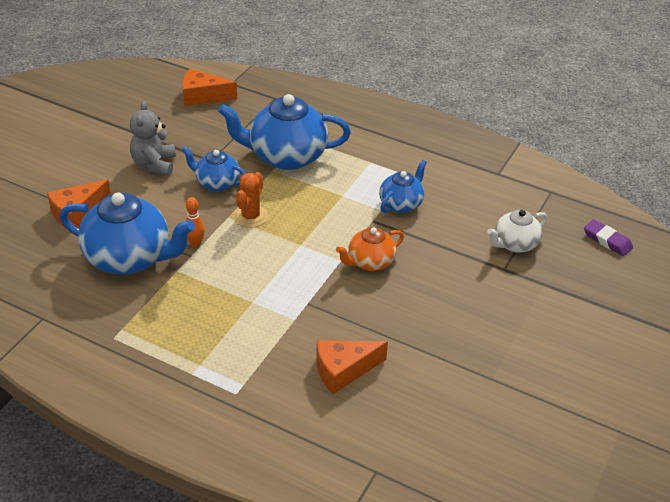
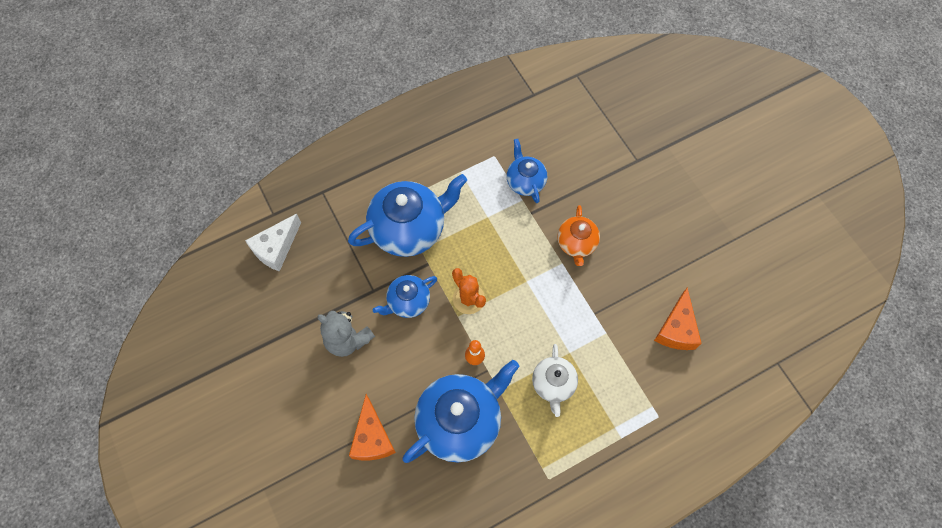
camera: 55 degrees left, 25 degrees up
(203, 96) = (276, 248): orange cheese -> white cheese
(286, 156) = (409, 229): blue teapot -> blue teapot turned 150 degrees counterclockwise
(514, 244) = (616, 136): white teapot -> white teapot (553, 384)
(607, 240) = (648, 78): purple eraser -> none

